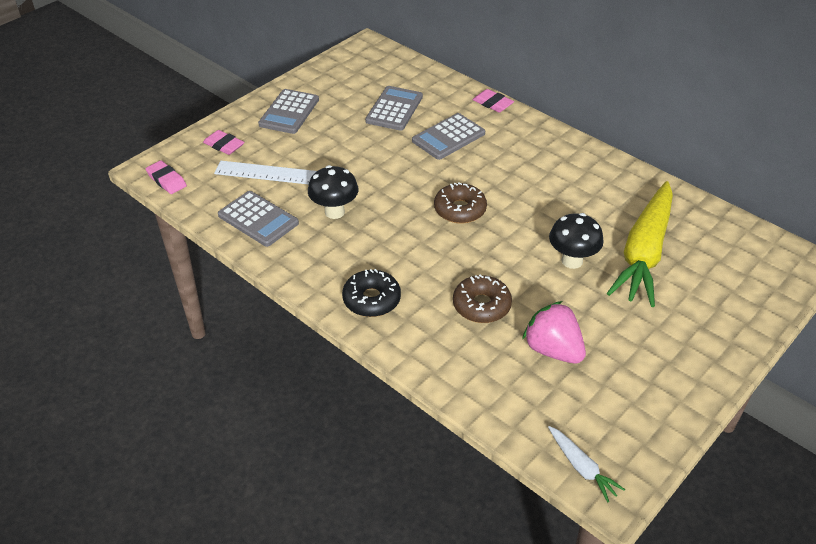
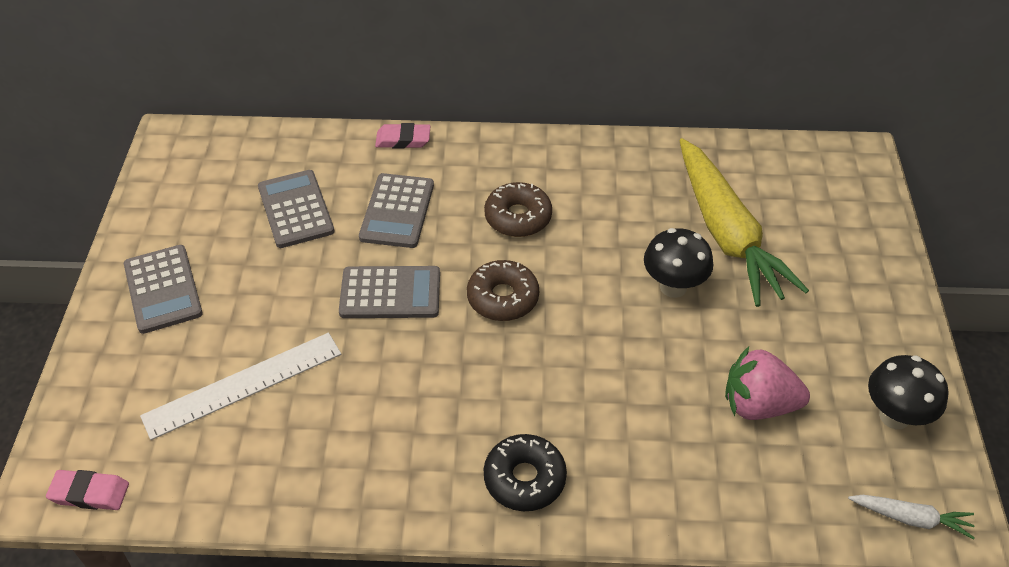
camera: 40 degrees left, 5 degrees up
(224, 145) = (120, 390): pink eraser -> none
(258, 219) = (279, 466): grey calculator -> grey calculator (390, 293)
(334, 212) = (365, 393): black mushroom -> black mushroom (894, 416)
(481, 305) = (642, 402): brown donut -> brown donut (518, 217)

